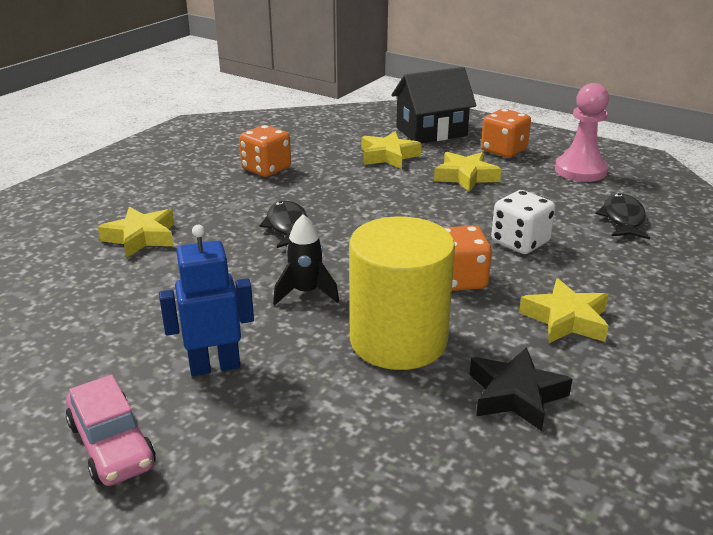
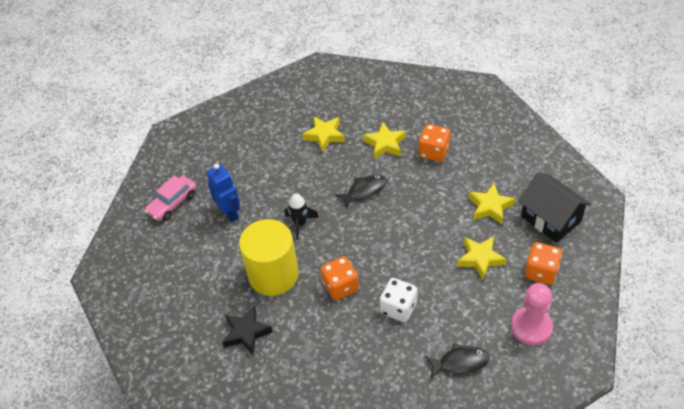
camera: 75 degrees right, 20 degrees up
(566, 319) = (319, 345): yellow star -> yellow star (385, 144)

